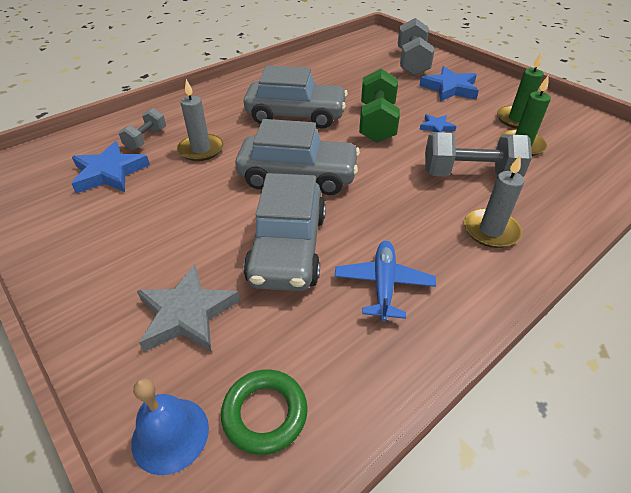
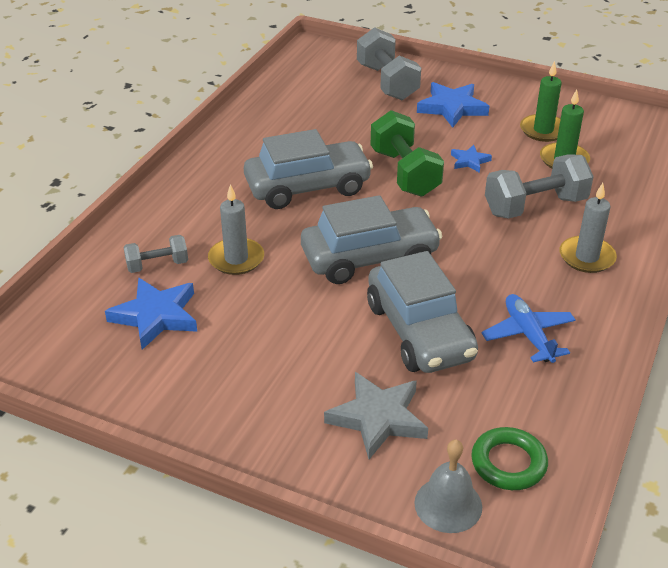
camera: 25 degrees left, 5 degrees down
(146, 139) = (157, 265): grey dumbbell -> grey dumbbell turned 75 degrees clockwise
(170, 434) = (448, 504): blue bell -> grey bell

